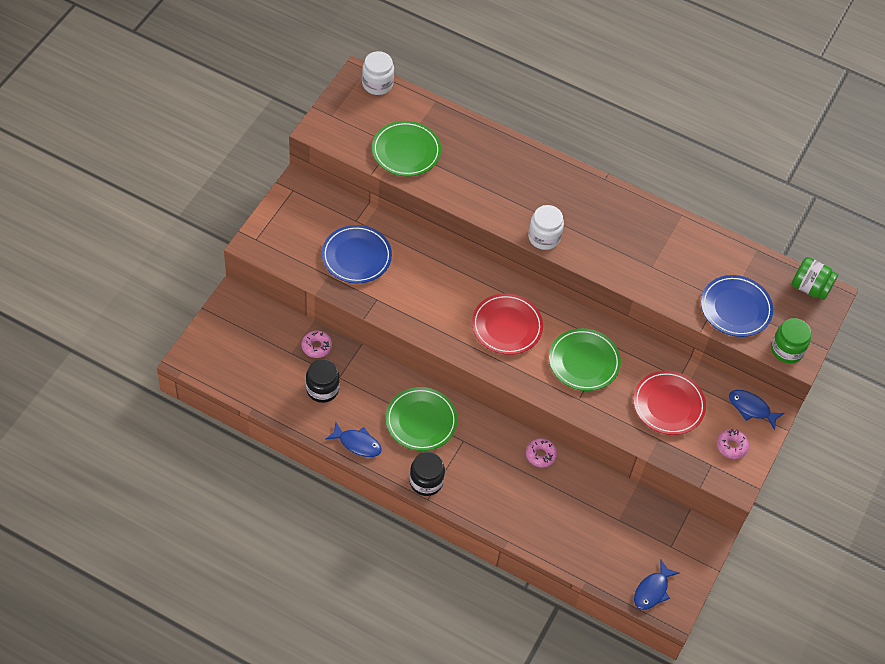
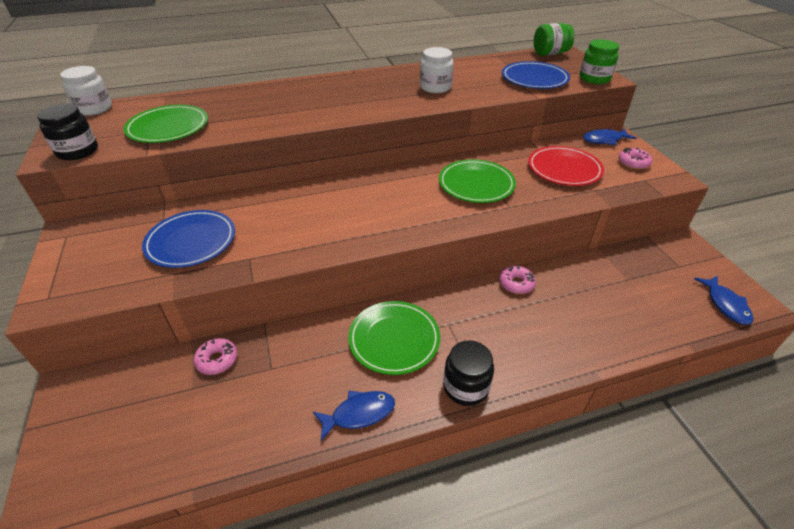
camera: 40 degrees left, 15 degrees down
(322, 389) = (264, 394): black jar -> black jar (77, 151)
(507, 326) = (390, 202): red plate -> none
(544, 237) = (357, 113): white jar -> white jar (435, 87)

